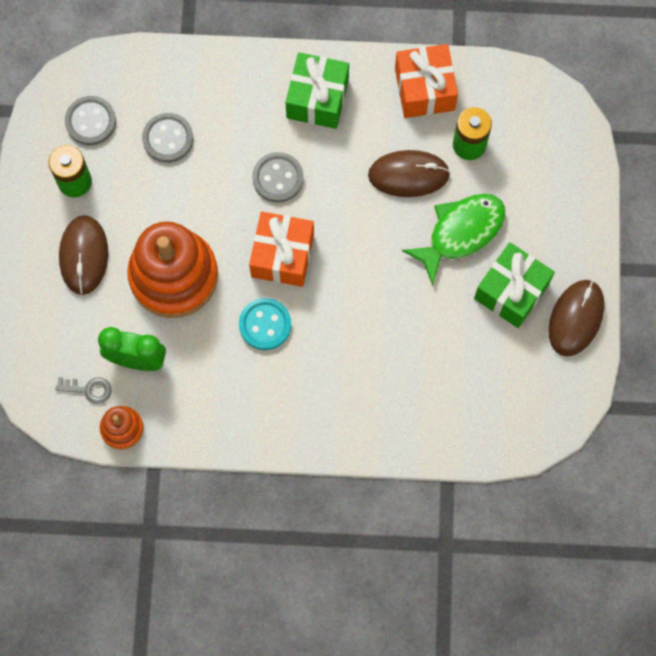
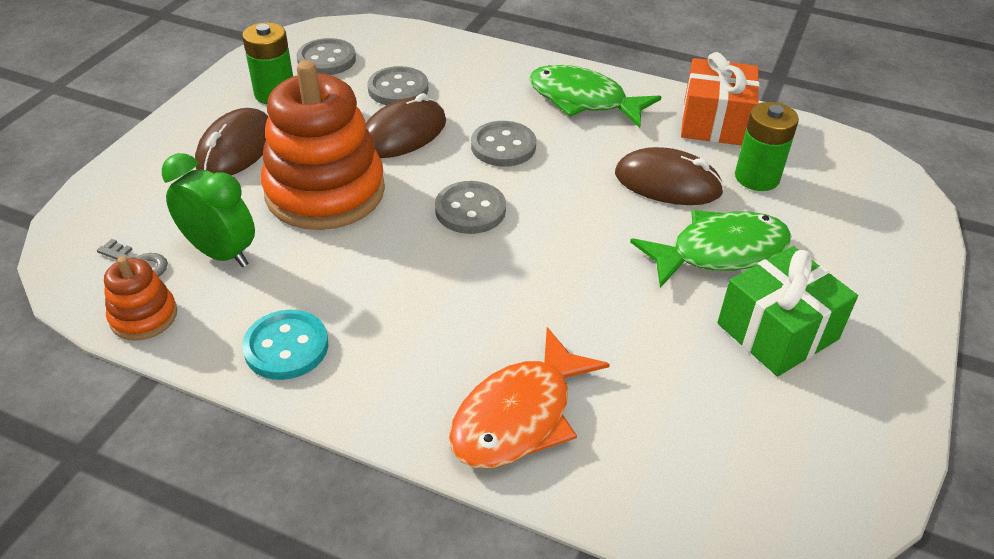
camera: 20 degrees right, 30 degrees down
(265, 324) = (408, 267): turquoise button -> turquoise button (286, 347)
(282, 255) = (470, 210): orange gift -> grey button
(317, 99) = (583, 100): green gift -> green fish
(380, 413) = (519, 415): none -> orange fish
(576, 318) = (876, 392): brown mouse -> brown mouse (403, 134)

